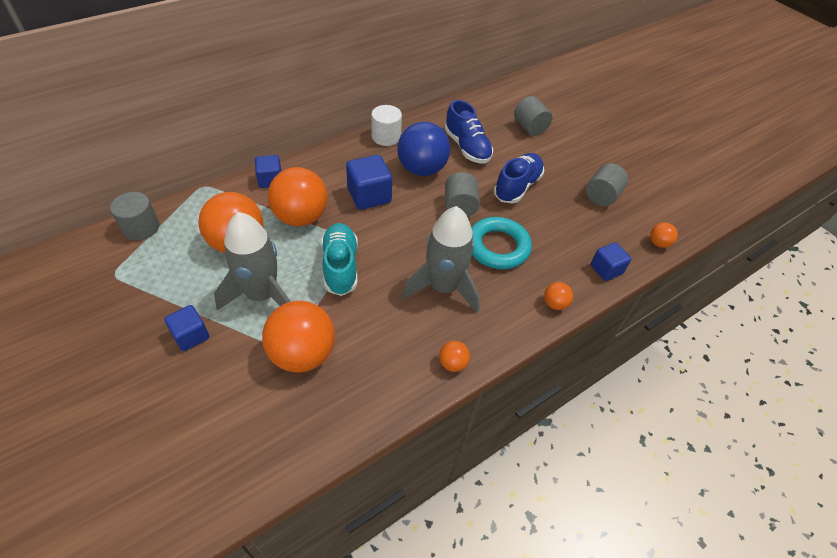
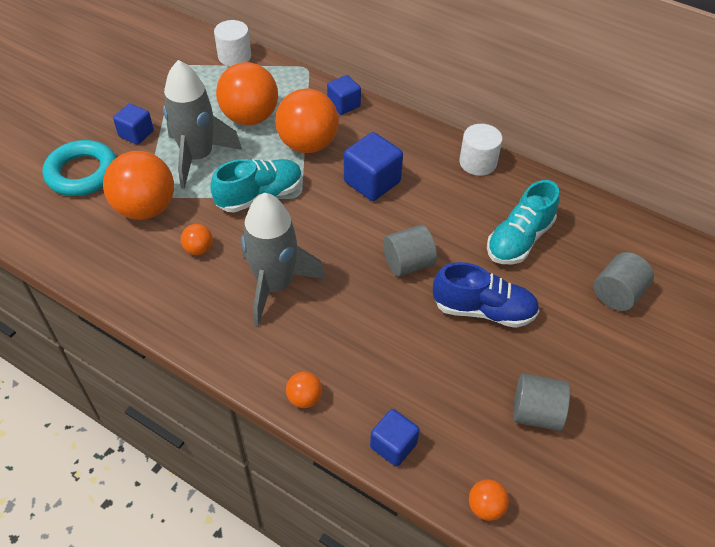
camera: 70 degrees right, 0 degrees up
(141, 227) = (234, 56): grey cylinder -> white cylinder
(422, 169) = (446, 210): blue ball -> none
(453, 363) = (179, 323): orange ball -> orange ball (199, 249)
(467, 147) = (519, 239): blue shoe -> turquoise shoe
(497, 247) = (364, 318): turquoise ring -> turquoise ring (82, 173)

